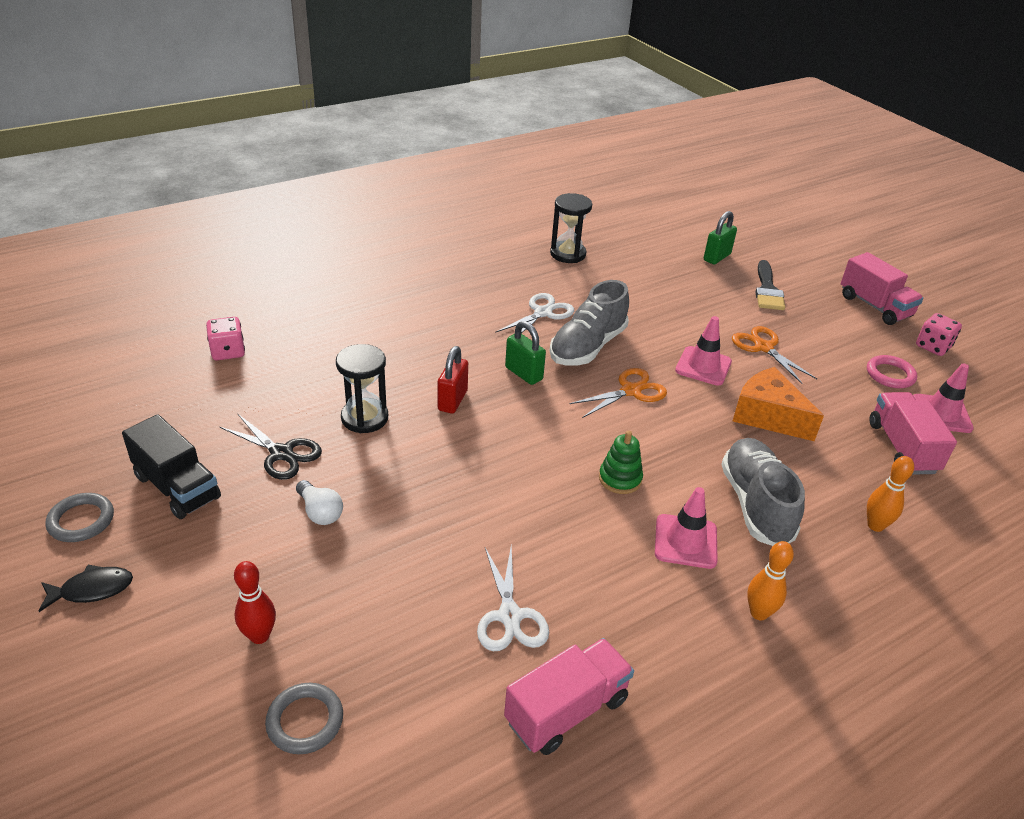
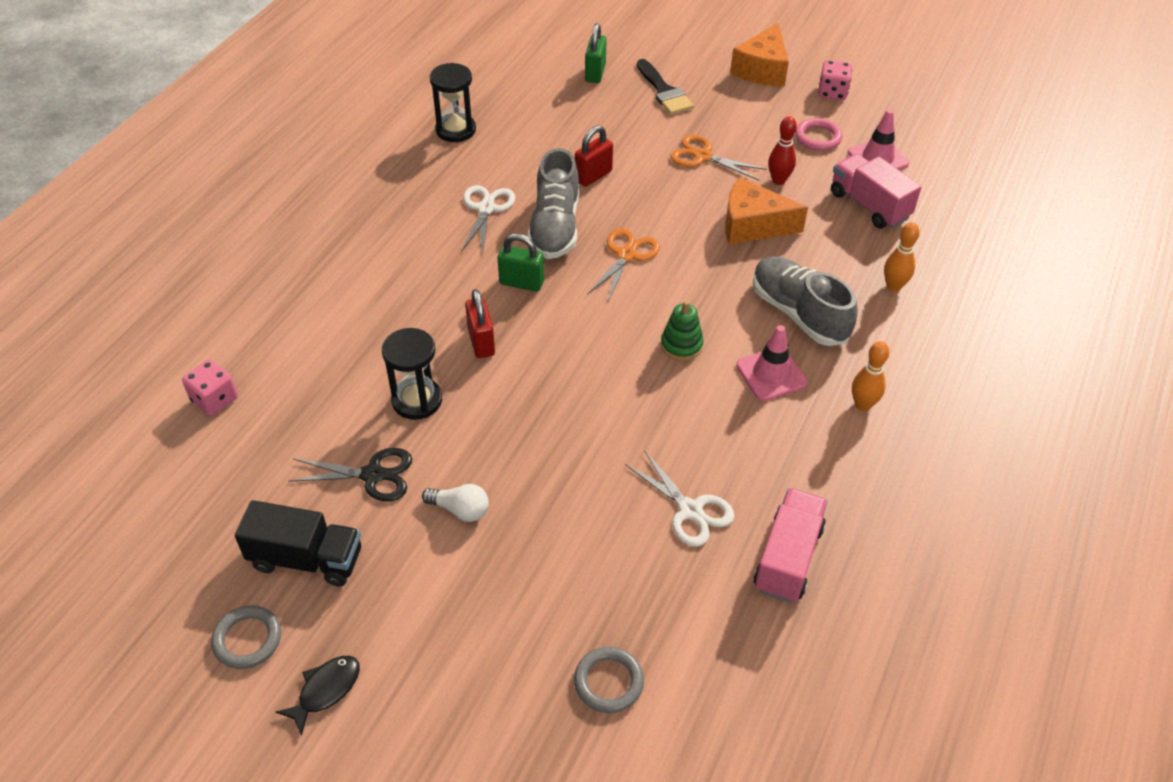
camera: 30 degrees left, 10 degrees up
(259, 636) = (510, 641): red bowling pin -> red bowling pin (778, 180)
(652, 324) = (593, 176): none -> red padlock
(703, 366) = (667, 200): pink traffic cone -> none
(874, 306) = (762, 70): pink truck -> orange cheese

